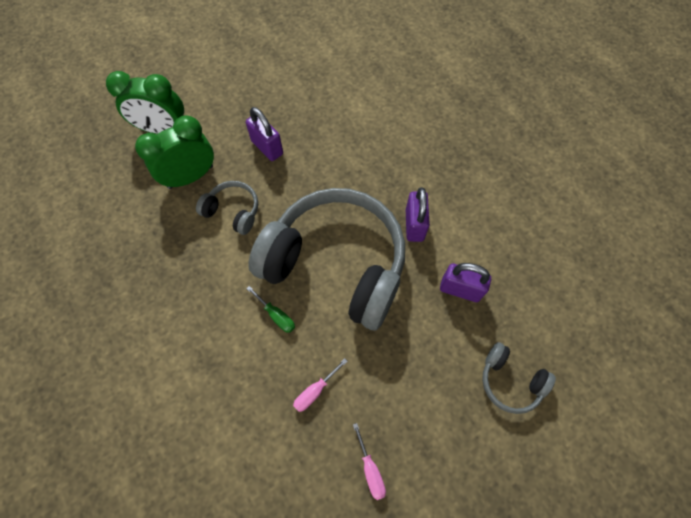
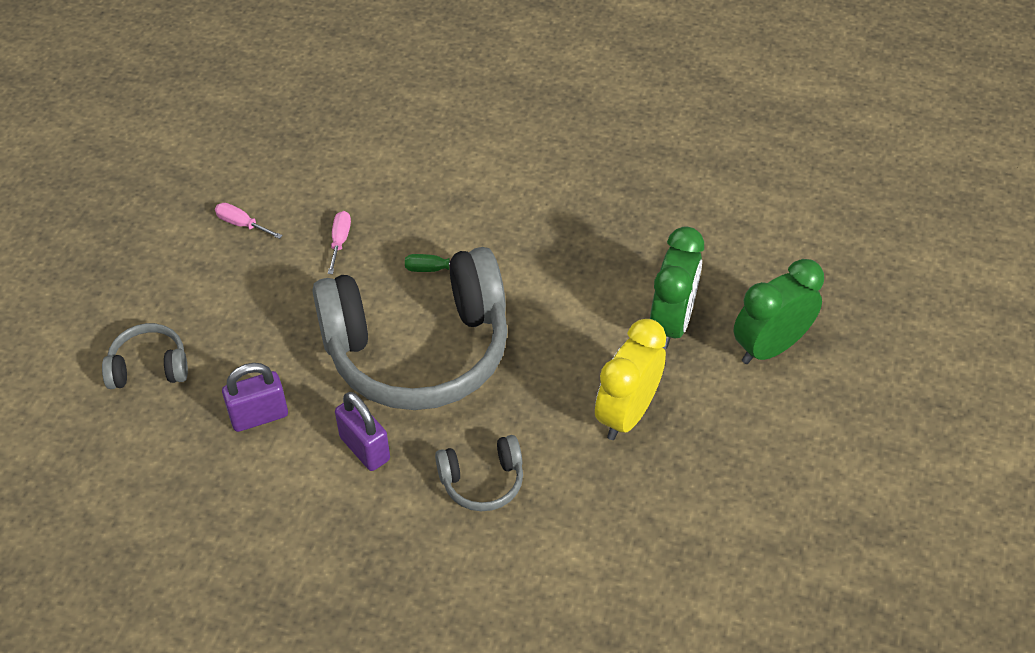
camera: 140 degrees right, 15 degrees down
(233, 211) = (583, 323): grey headphones -> grey headphones (482, 481)
(267, 147) = (627, 414): purple padlock -> yellow clock

